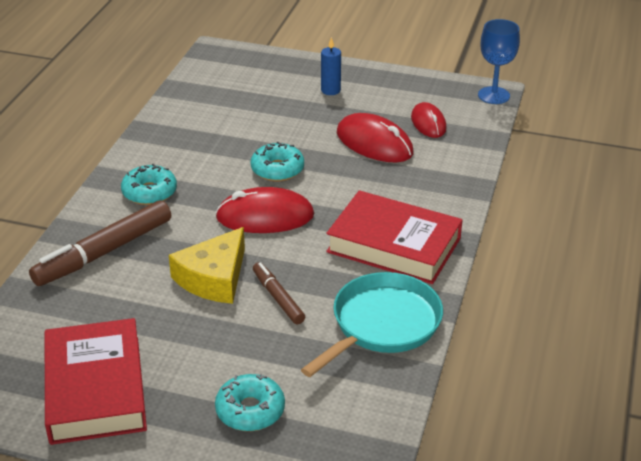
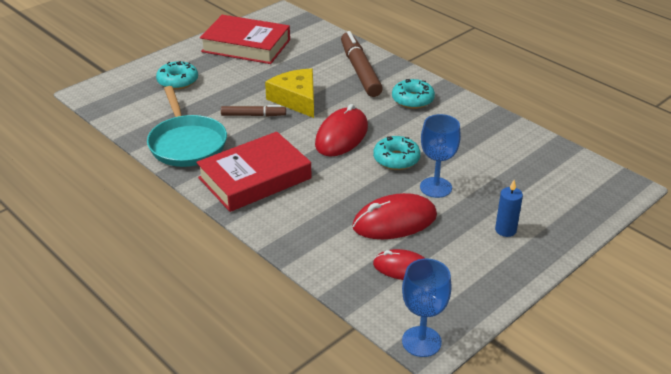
camera: 120 degrees right, 0 degrees up
(303, 136) = (435, 187): none -> blue goblet

